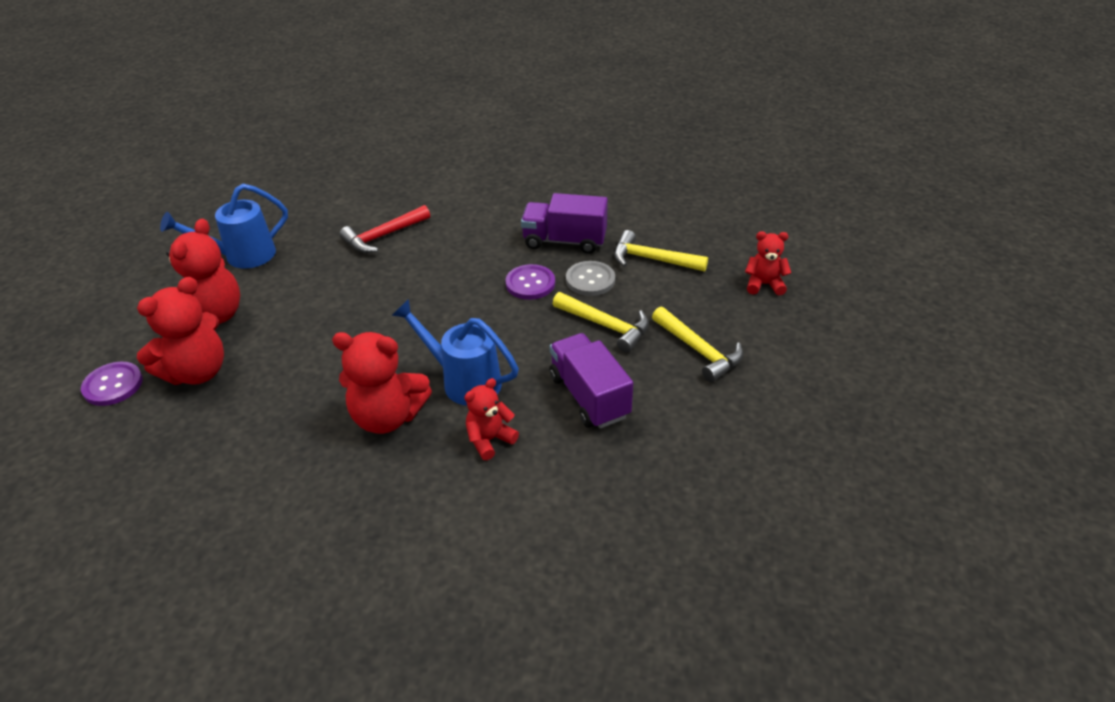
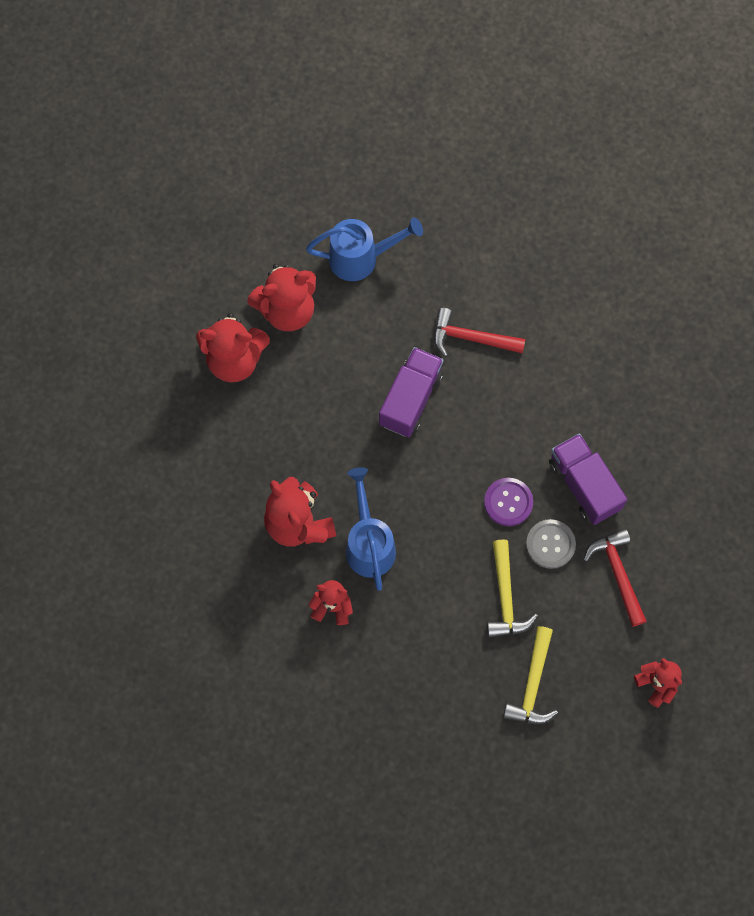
camera: 50 degrees right, 30 degrees up
(113, 385) = (182, 320): purple button -> none
(242, 256) = (360, 258): blue watering can -> blue watering can turned 150 degrees clockwise
(589, 396) = (422, 640): purple truck -> purple truck (411, 399)
(652, 259) = (617, 573): yellow hammer -> red hammer

